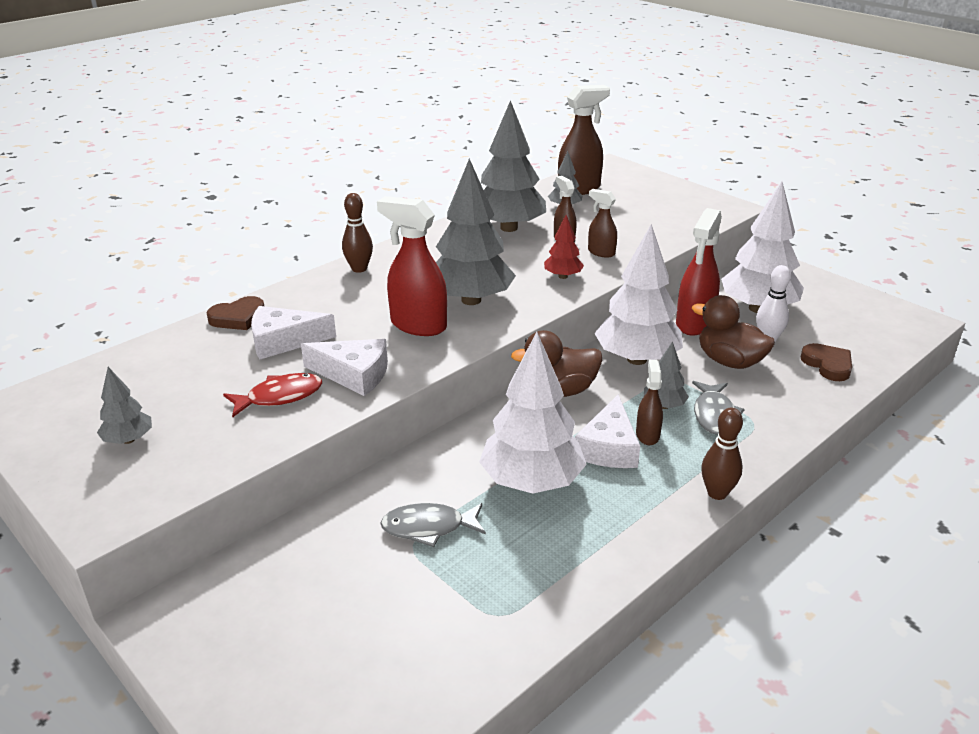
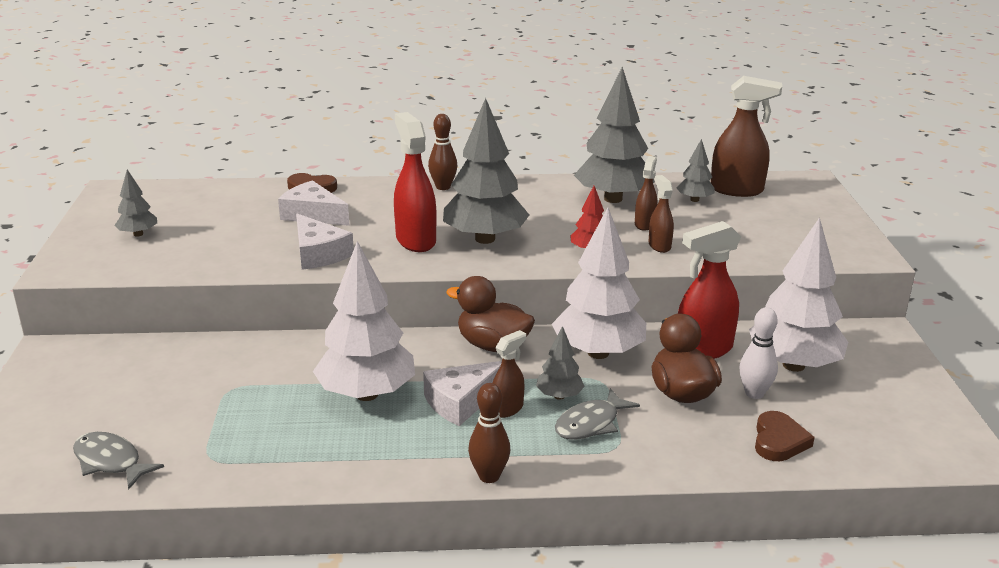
camera: 40 degrees right, 5 degrees down
(279, 397) = (253, 247): red fish -> none
(429, 527) = (256, 385): grey fish -> grey fish (110, 462)

